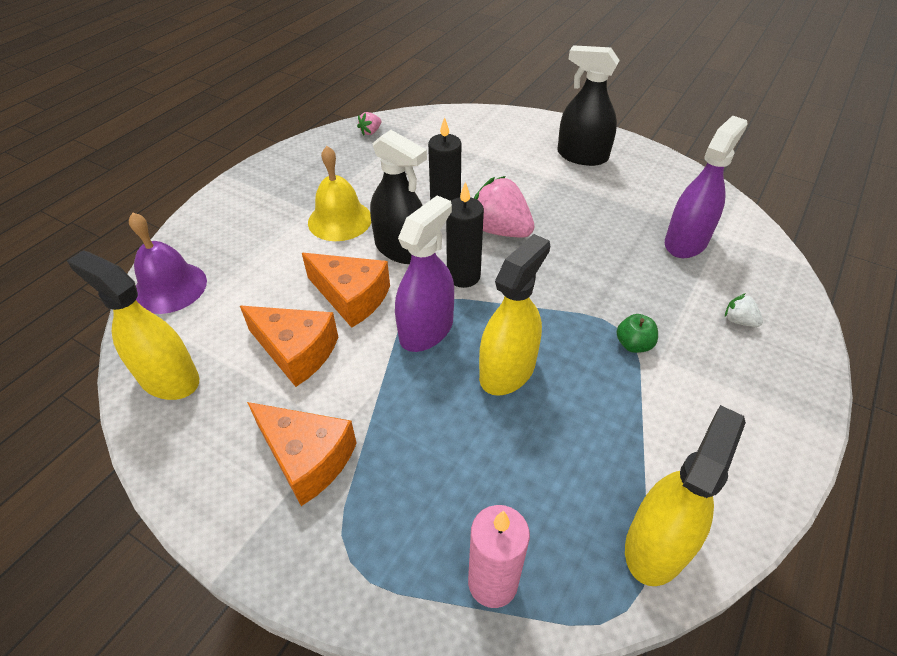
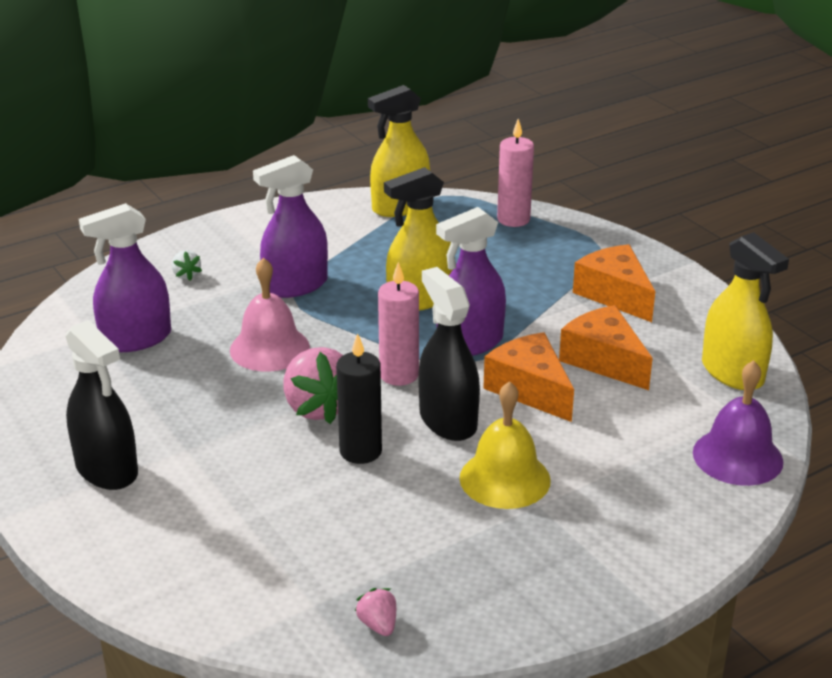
camera: 155 degrees left, 15 degrees down
(370, 132) = (378, 625): pink strawberry -> pink strawberry turned 90 degrees counterclockwise
(463, 276) = (399, 375): black candle -> pink candle
(582, 267) = (269, 348): none -> pink bell
(633, 344) = (295, 285): green apple -> purple spray bottle

